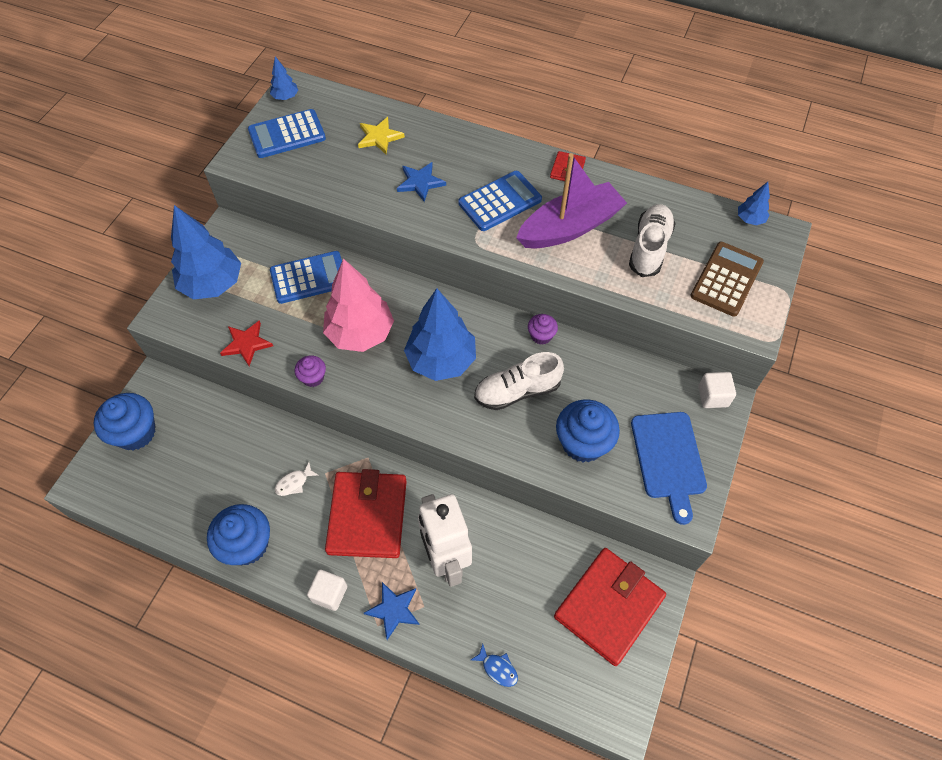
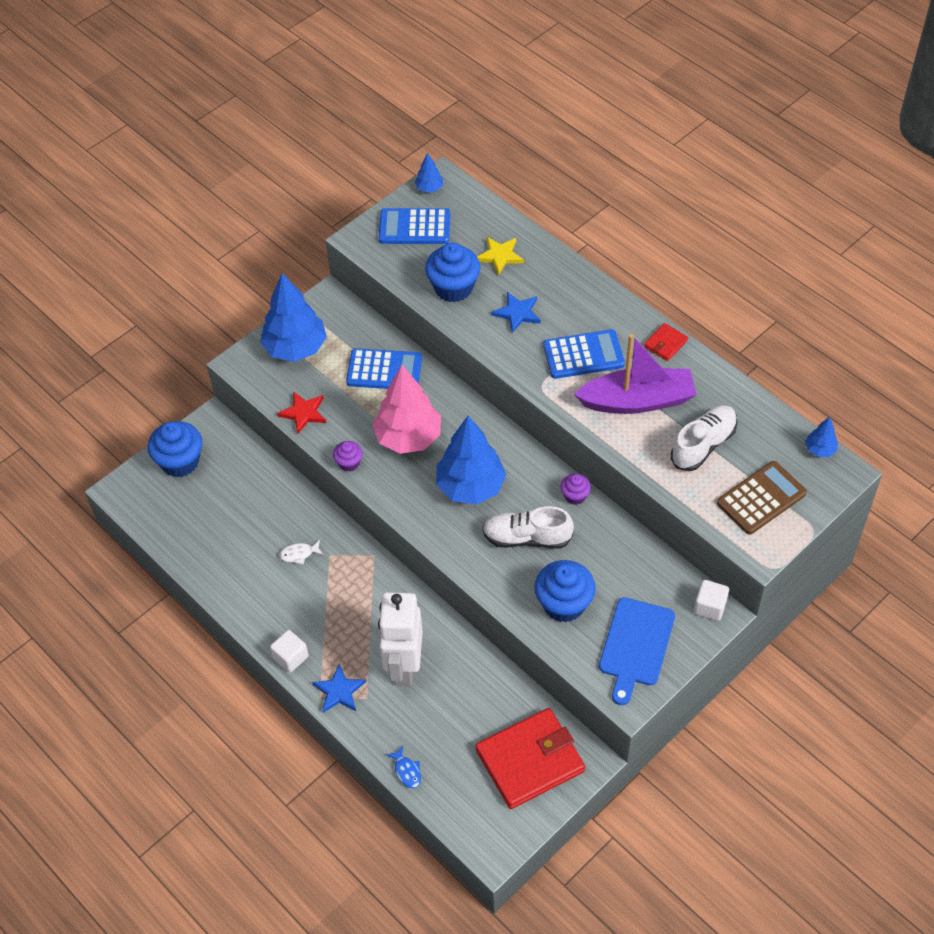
camera: 25 degrees right, 5 degrees down
(247, 544) = (238, 591): blue cupcake -> blue cupcake (453, 287)
(367, 516) = (351, 606): red wallet -> none

